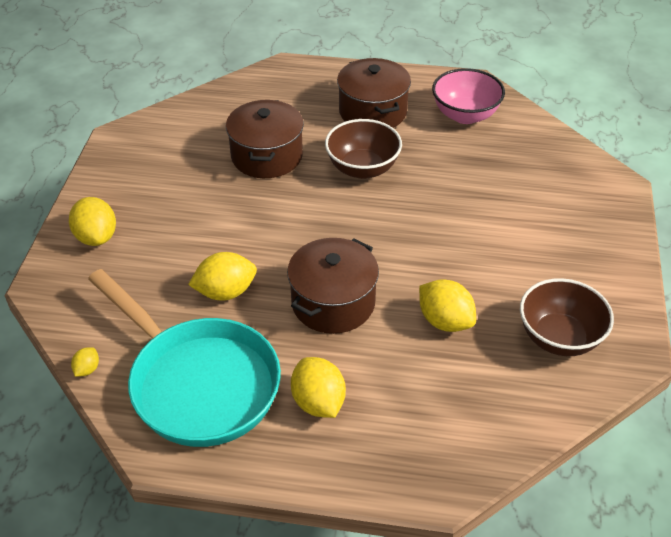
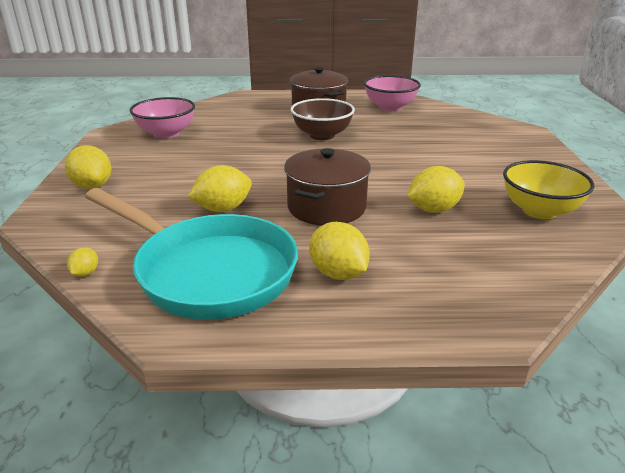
camera: 10 degrees left, 15 degrees down
(182, 145) = (166, 134): none -> pink bowl
(267, 156) = (240, 134): brown pot -> none
(445, 321) = (433, 209): yellow lemon -> yellow lemon turned 60 degrees counterclockwise
(559, 338) = (539, 211): brown bowl -> yellow bowl

